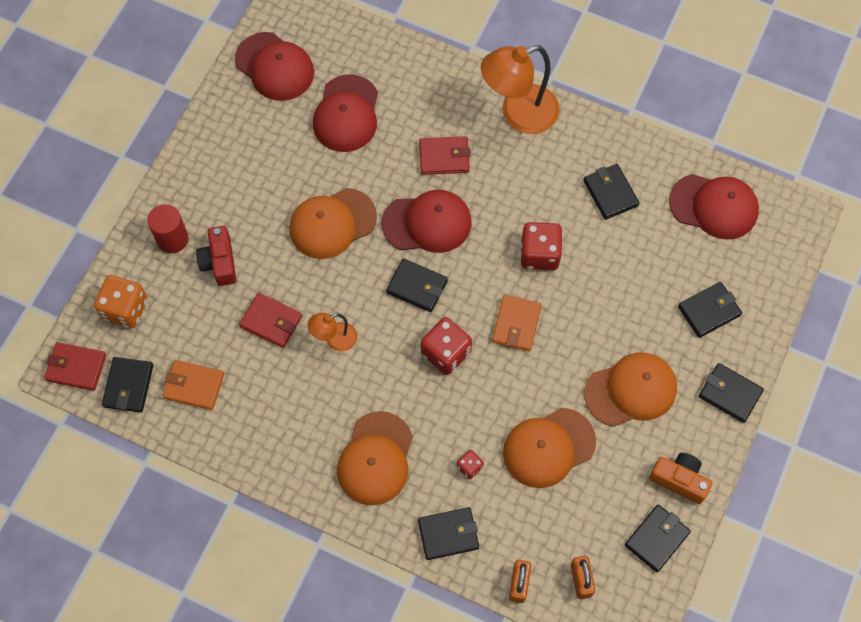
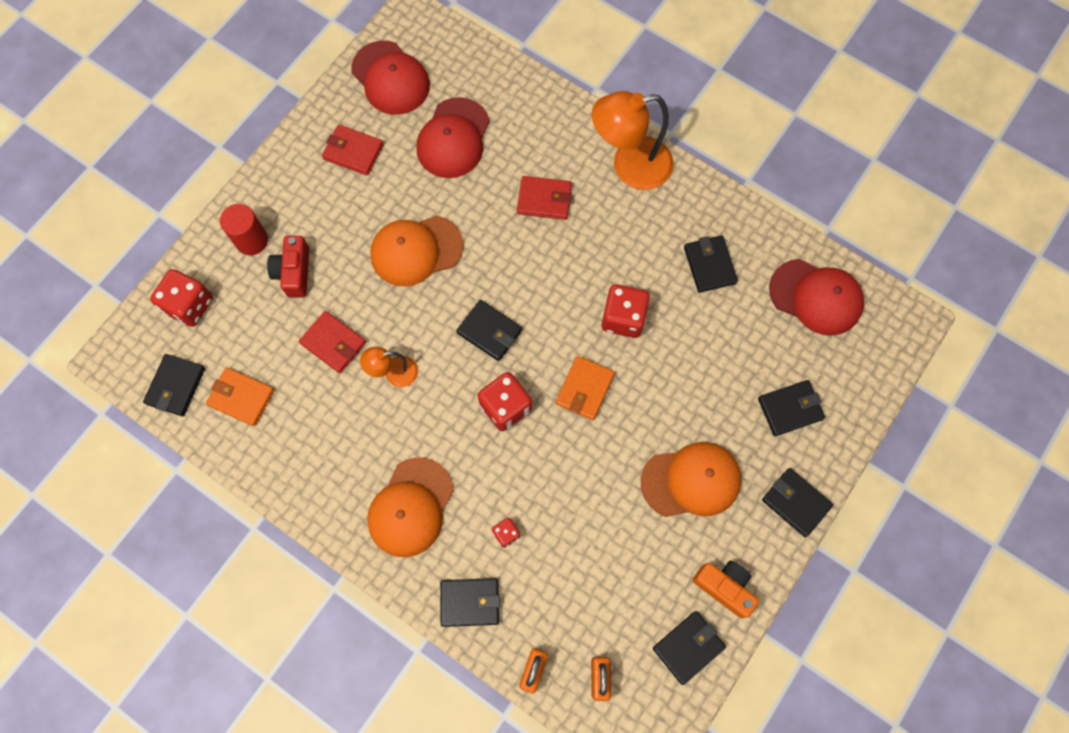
camera: 10 degrees right, 5 degrees up
(76, 367) = (128, 358): red wallet -> red wallet (353, 152)
(125, 309) = (189, 305): orange dice -> red dice
(427, 223) = (513, 266): red cap -> none
(548, 448) = (593, 527): orange cap -> none

